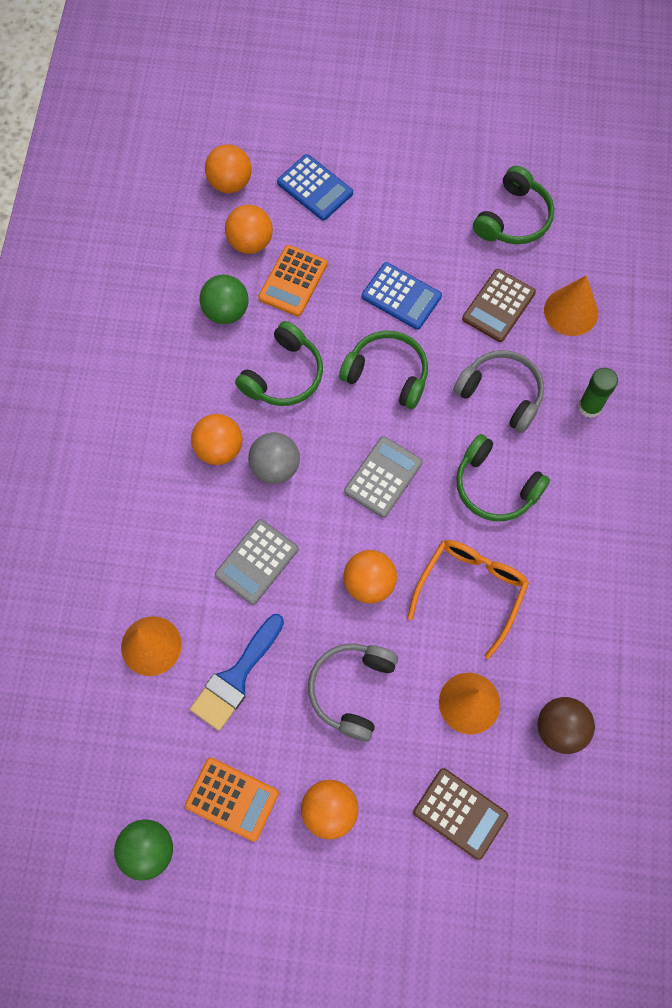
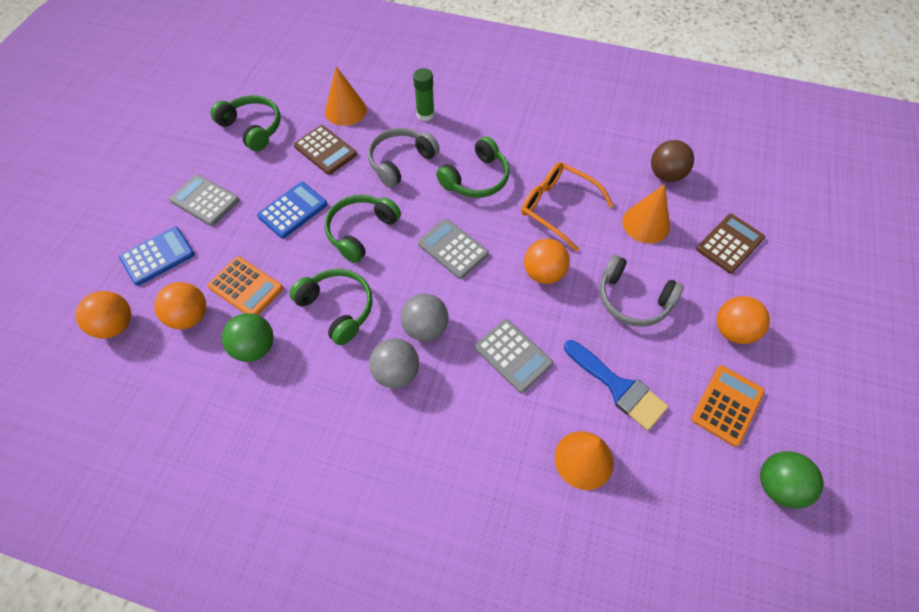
camera: 80 degrees left, 10 degrees down
(219, 449) = (396, 372): orange ball -> grey ball
(395, 205) = (205, 200): none -> grey calculator

